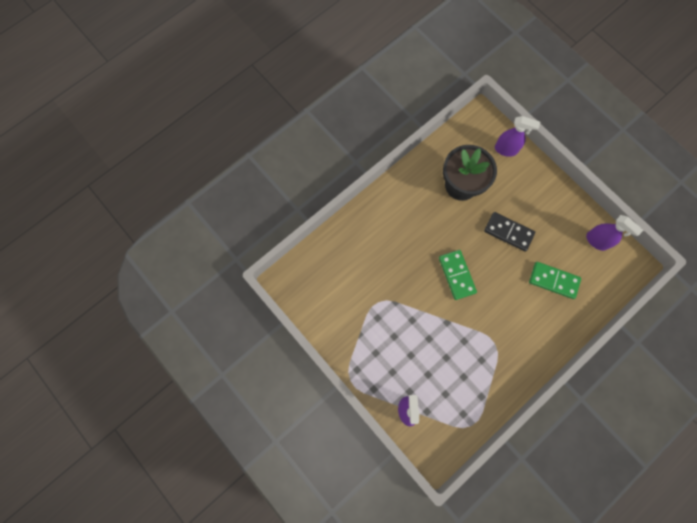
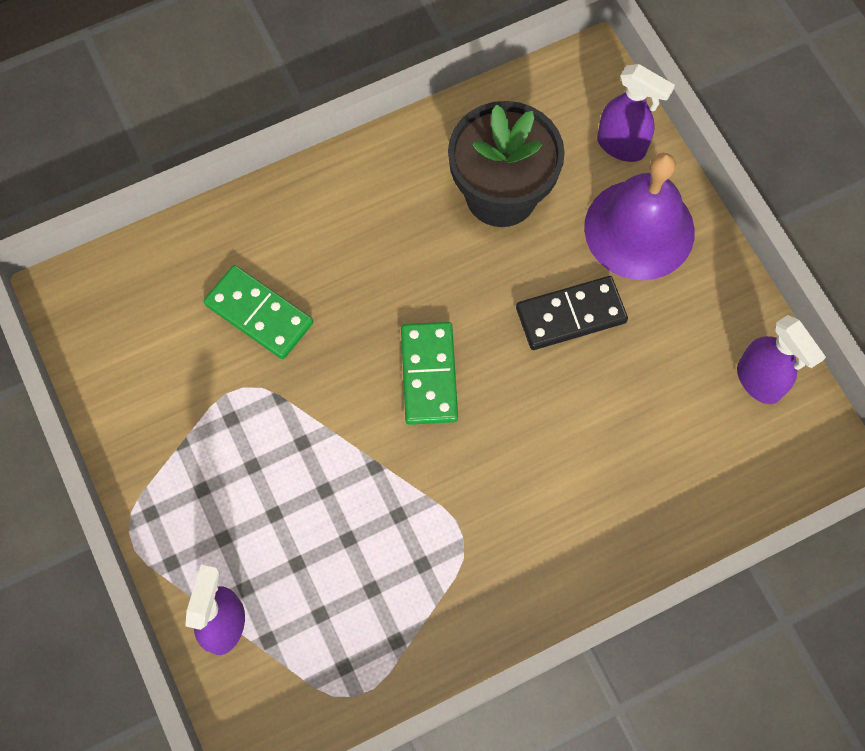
camera: 15 degrees right, 5 degrees down
(508, 232) = (570, 315): black domino -> black domino turned 60 degrees counterclockwise
(525, 186) = (639, 229): none -> purple bell
(553, 280) = (636, 439): green domino -> green domino (259, 314)

